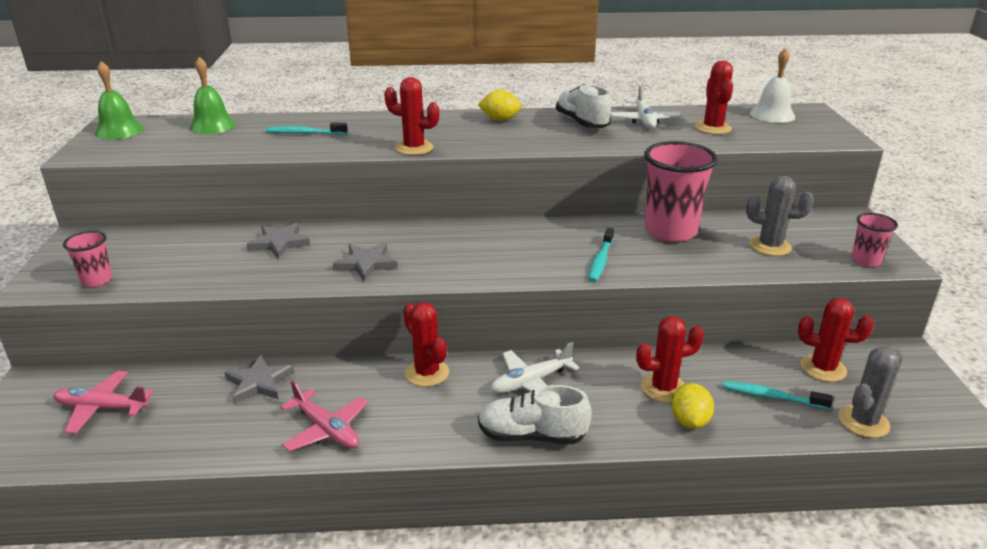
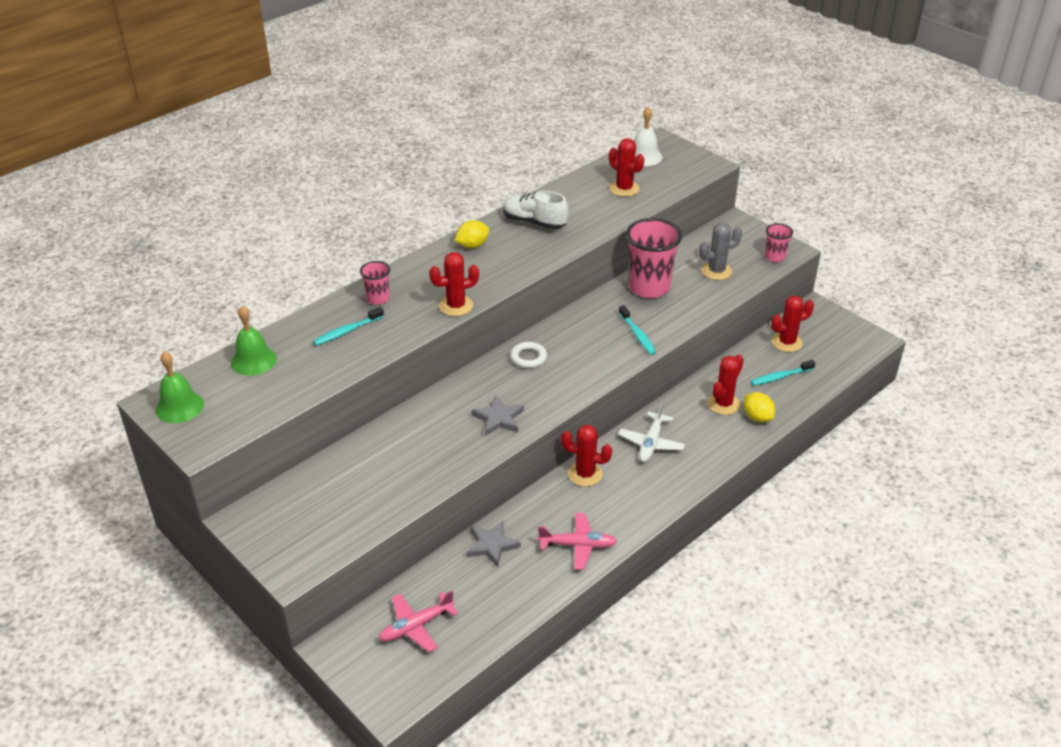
camera: 40 degrees left, 10 degrees up
(97, 280) = (330, 540): pink cup -> pink cup (378, 298)
(279, 243) = (411, 435): grey star -> none
(466, 234) = (528, 358): none -> white ring
(532, 435) = (691, 476): white shoe -> none
(644, 121) = (572, 200): white plane -> none
(863, 422) = (834, 367): grey cactus -> none

